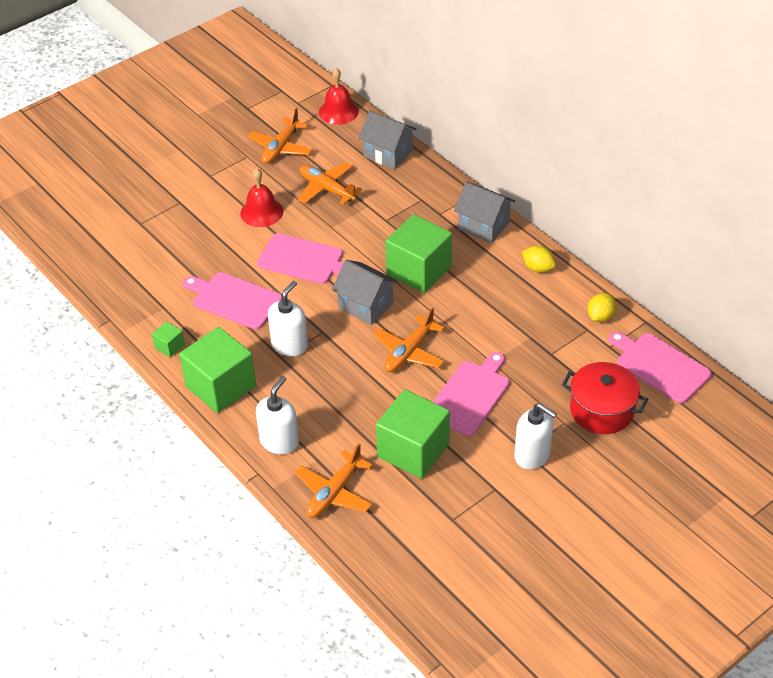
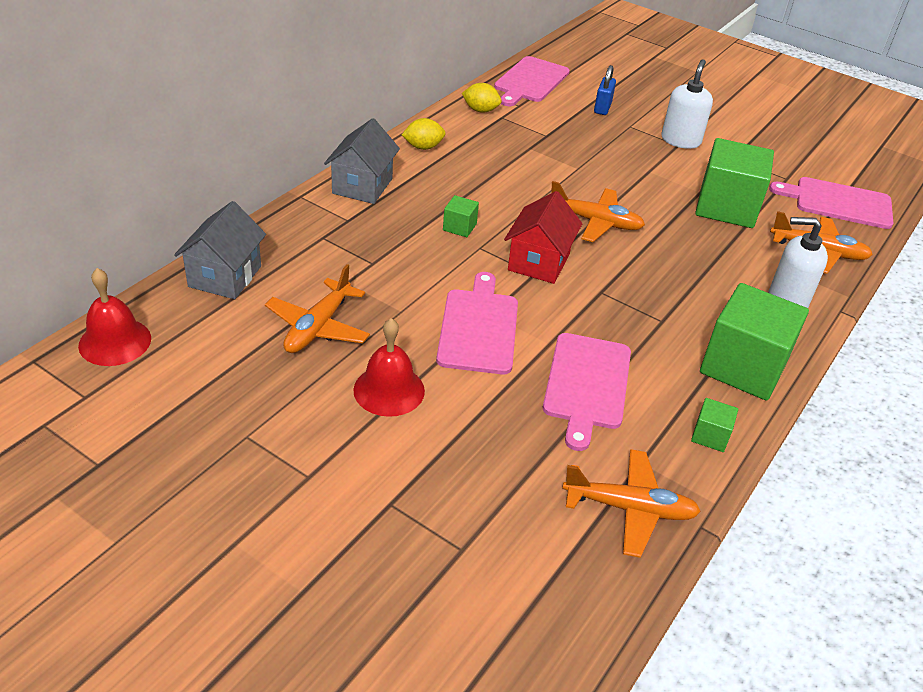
camera: 110 degrees left, 5 degrees down
(281, 148) = (219, 396): orange plane -> orange plane (630, 508)
(289, 345) = (638, 316): white soap dispenser -> none
(365, 305) = (538, 262): grey house -> red house
(419, 270) = (459, 227): green cube -> green cube, size x0.44
(470, 395) = (632, 178): pink cutting board -> pink cutting board (838, 202)
(538, 268) = (423, 147): yellow lemon -> yellow lemon turned 60 degrees clockwise
(602, 410) = (602, 108): red pot -> blue padlock

